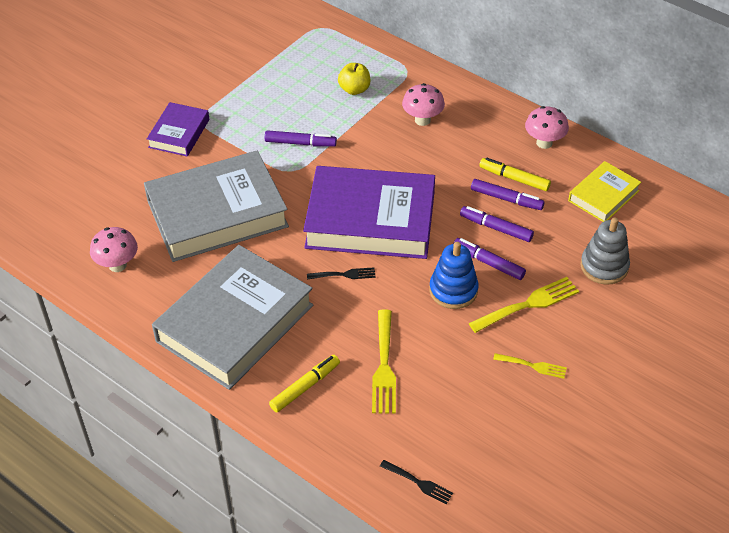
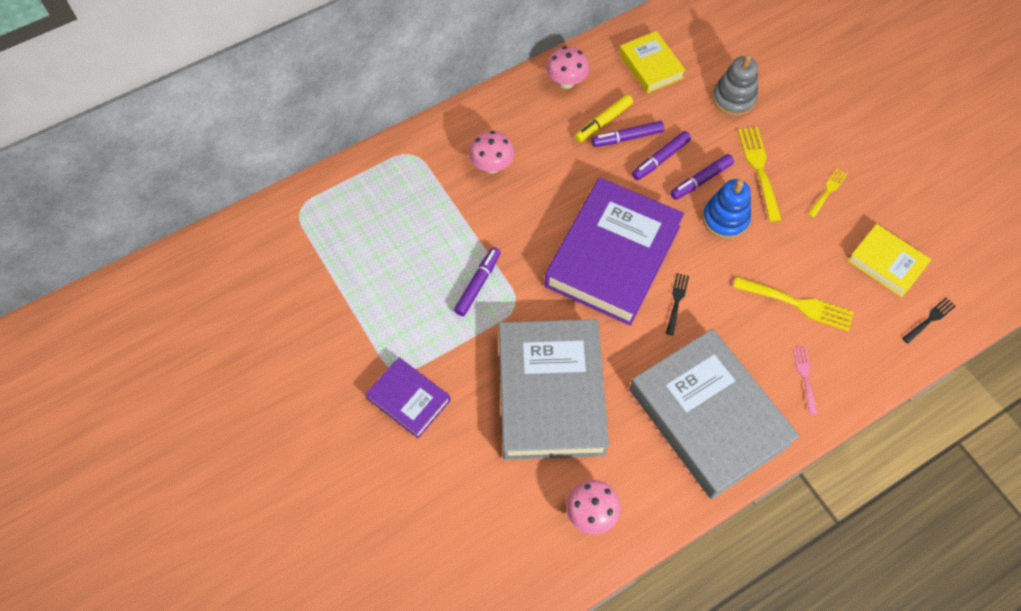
camera: 70 degrees left, 15 degrees up
(305, 387) = (805, 377): yellow marker -> pink fork
(354, 89) = (418, 209): yellow apple -> none
(469, 432) = (886, 263): none -> yellow book
(506, 199) = (627, 138): purple marker -> purple marker turned 150 degrees counterclockwise

